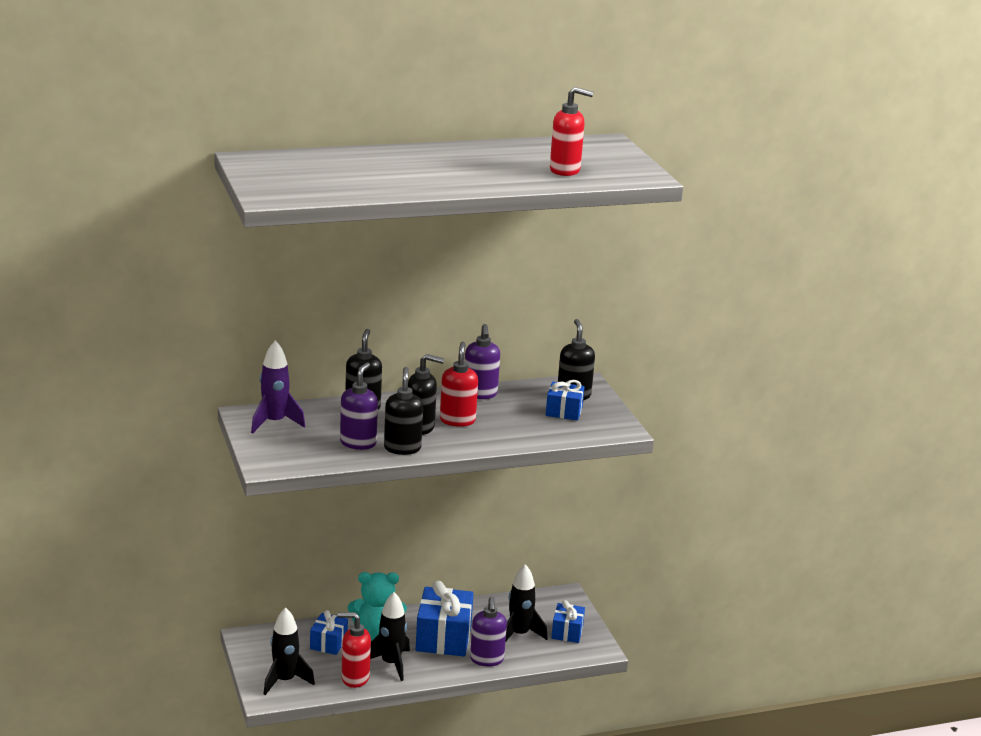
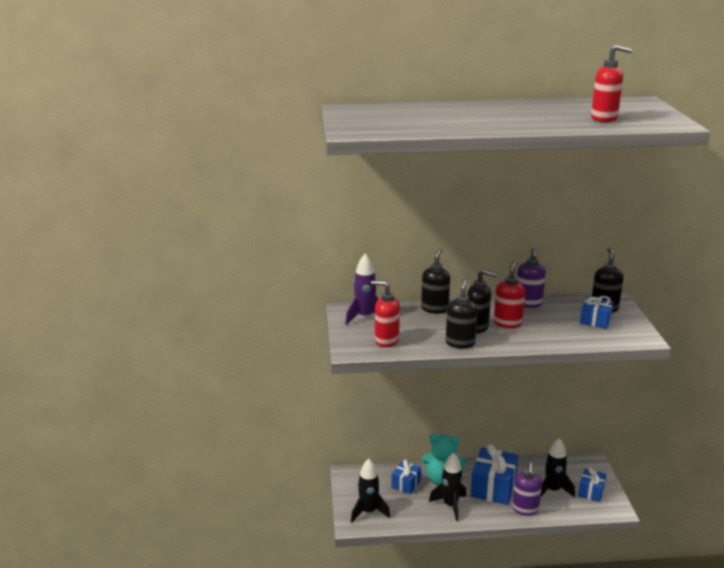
camera: 15 degrees right, 0 degrees up
(354, 678) = (421, 515): red soap dispenser -> red soap dispenser (386, 341)
(358, 443) = (426, 337): purple soap dispenser -> none

